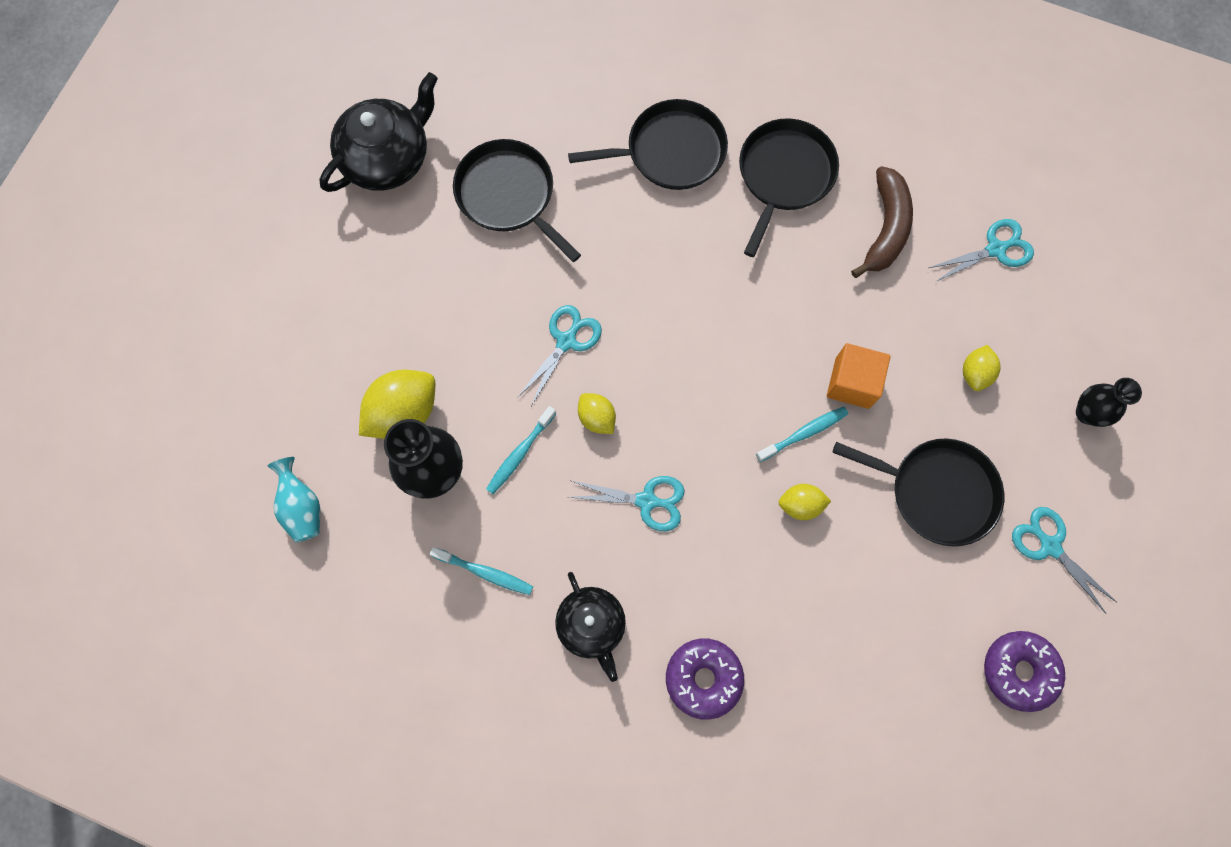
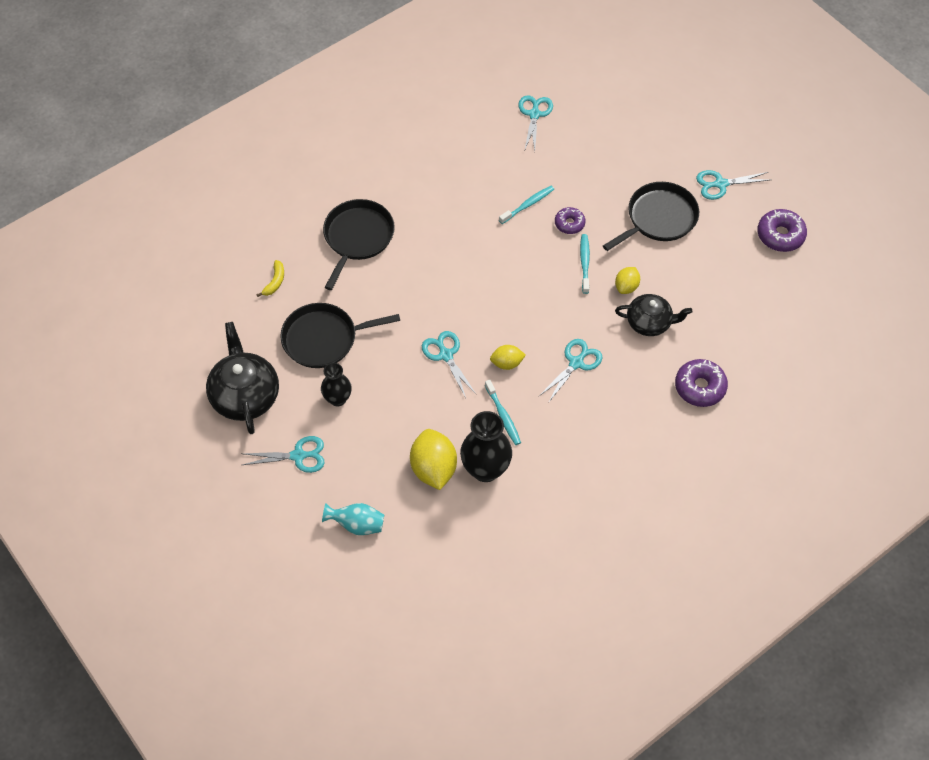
camera: 60 degrees left, 15 degrees down
(302, 507) = (460, 558): turquoise vase -> turquoise vase (357, 525)
(341, 257) = (298, 456): none -> turquoise scissors
(484, 572) = (567, 472): turquoise toothbrush -> turquoise toothbrush (527, 205)
(554, 101) = (275, 282): none -> yellow banana
(591, 625) = (635, 429): black teapot -> black teapot (649, 322)
(784, 176) = (416, 189): black pan -> none
(852, 383) = (569, 224): orange cube -> purple donut
(885, 228) = (485, 158): brown banana -> none
(975, 373) = (601, 164): yellow lemon -> none
(1087, 413) = (657, 127): black vase -> black vase (338, 399)

